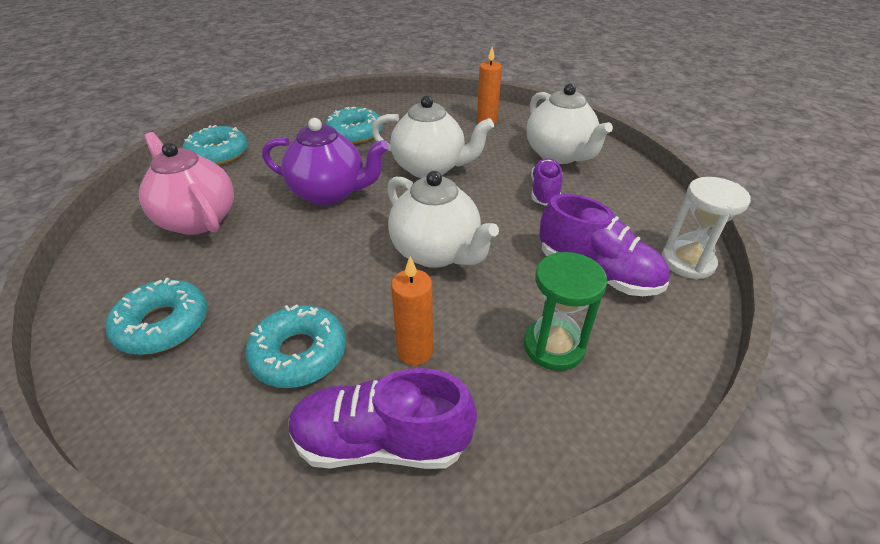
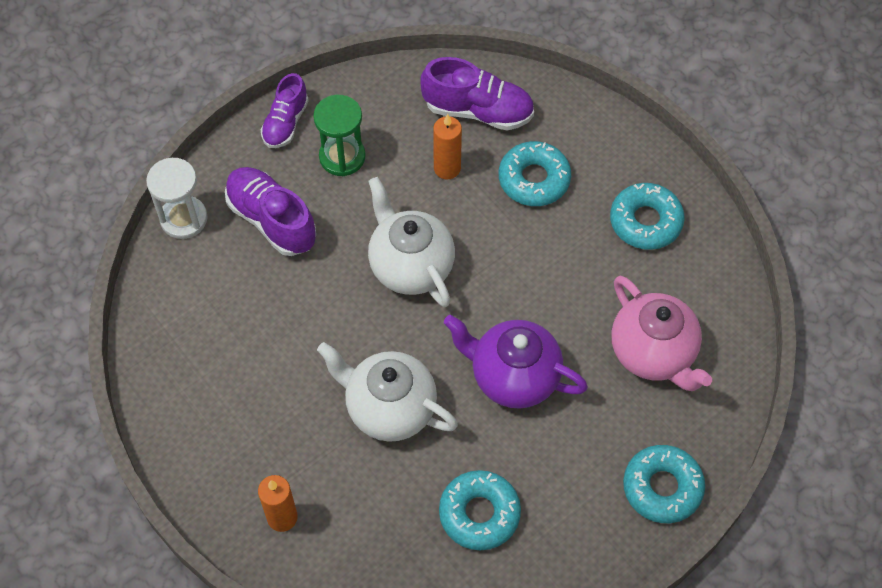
camera: 170 degrees left, 20 degrees up
(544, 192) = (269, 340): purple shoe -> purple shoe (285, 123)
(559, 155) = (218, 411): white teapot -> none

